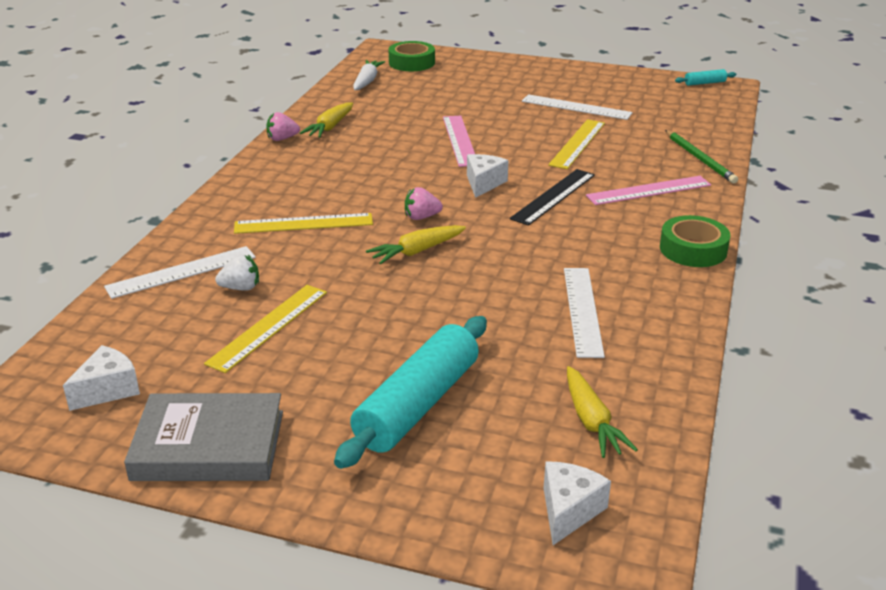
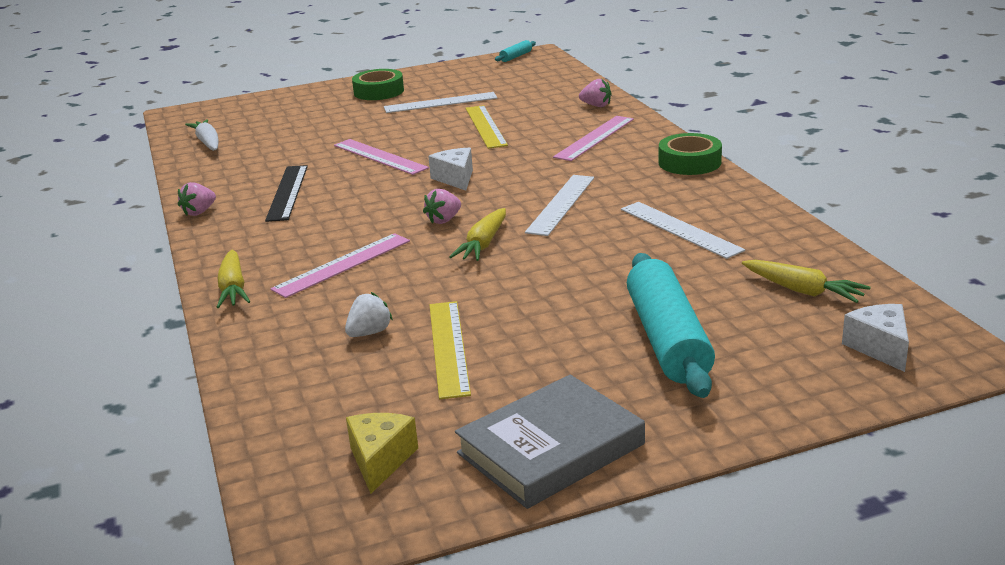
camera: 35 degrees left, 5 degrees down
(108, 390) = (380, 460): white cheese -> yellow cheese
(181, 272) = (286, 346): white ruler -> white ruler (561, 204)
(303, 223) = (342, 265): yellow ruler -> pink ruler
(330, 127) = (234, 187): yellow carrot -> yellow carrot (233, 288)
(411, 63) = (228, 116): green tape -> green tape (379, 91)
(553, 196) = (529, 167): black ruler -> black ruler (287, 192)
(699, 158) = (596, 105): green pencil -> pink strawberry

